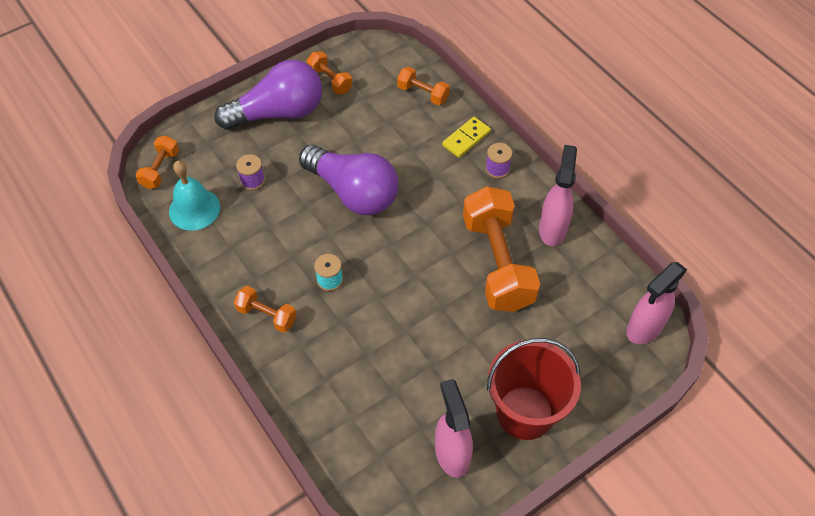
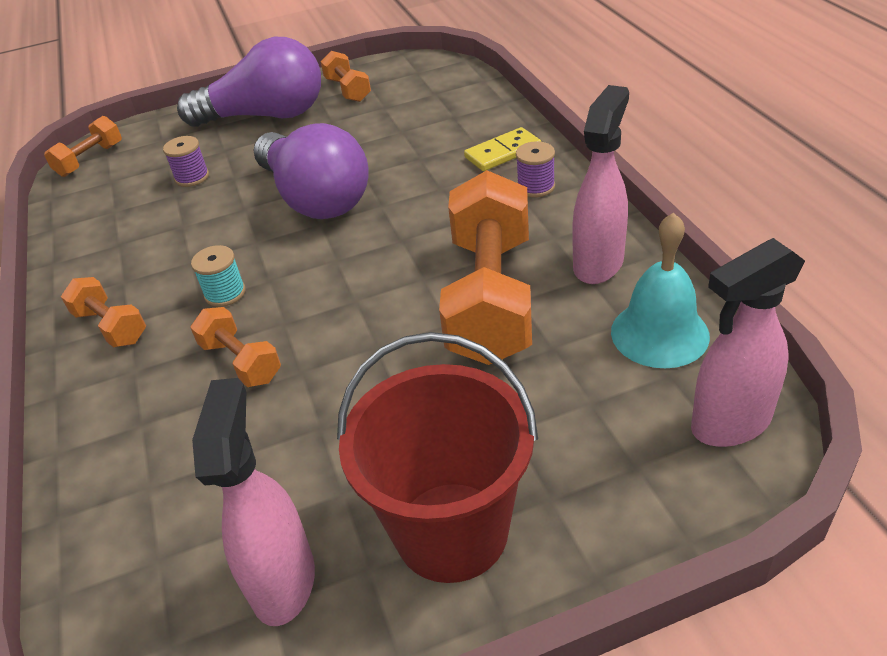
camera: 20 degrees right, 15 degrees down
(194, 209) = (101, 200): turquoise bell -> turquoise bell (659, 333)
(423, 93) = (462, 106): orange dumbbell -> orange dumbbell (241, 361)

